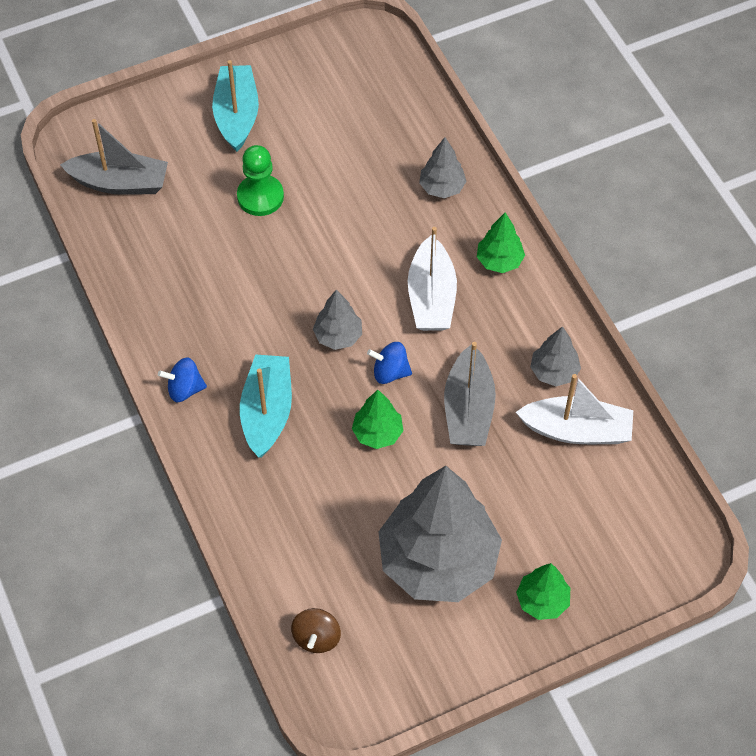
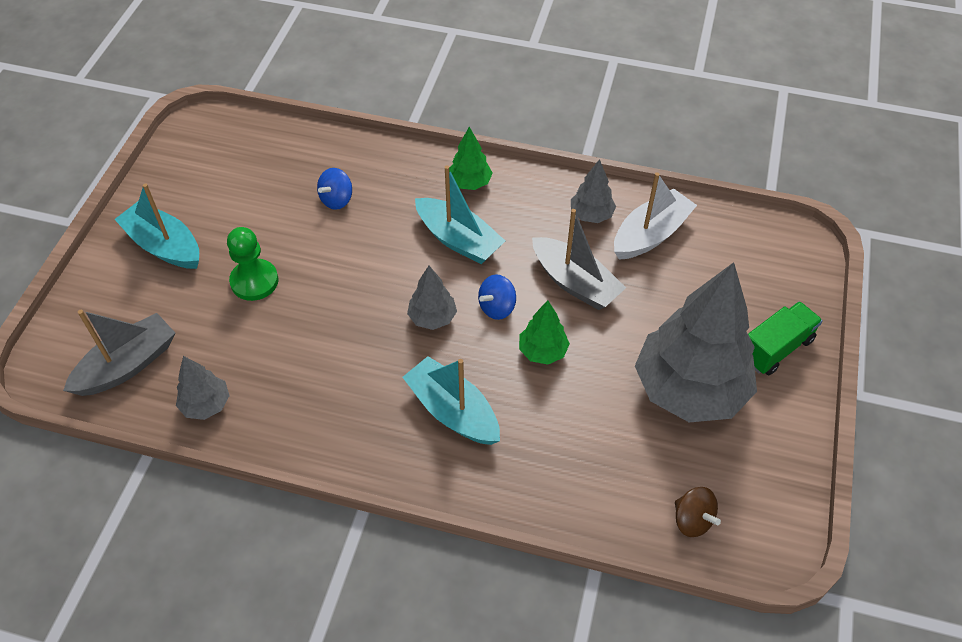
camera: 50 degrees left, 5 degrees down
(184, 389) = (373, 455): blue spinning top -> blue spinning top (337, 200)
(431, 297) = (458, 240): white boat -> turquoise boat
(442, 187) = (374, 172): grey tree -> grey tree (206, 405)
(542, 601) = (775, 348): green tree -> green truck

